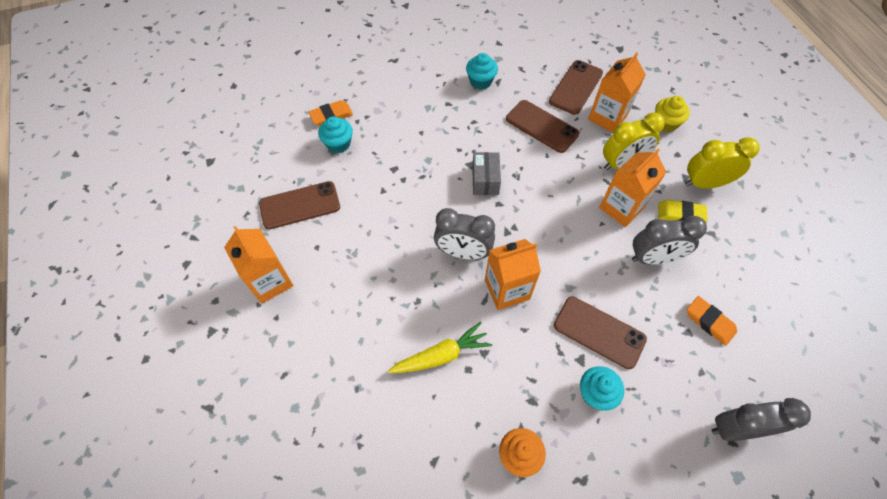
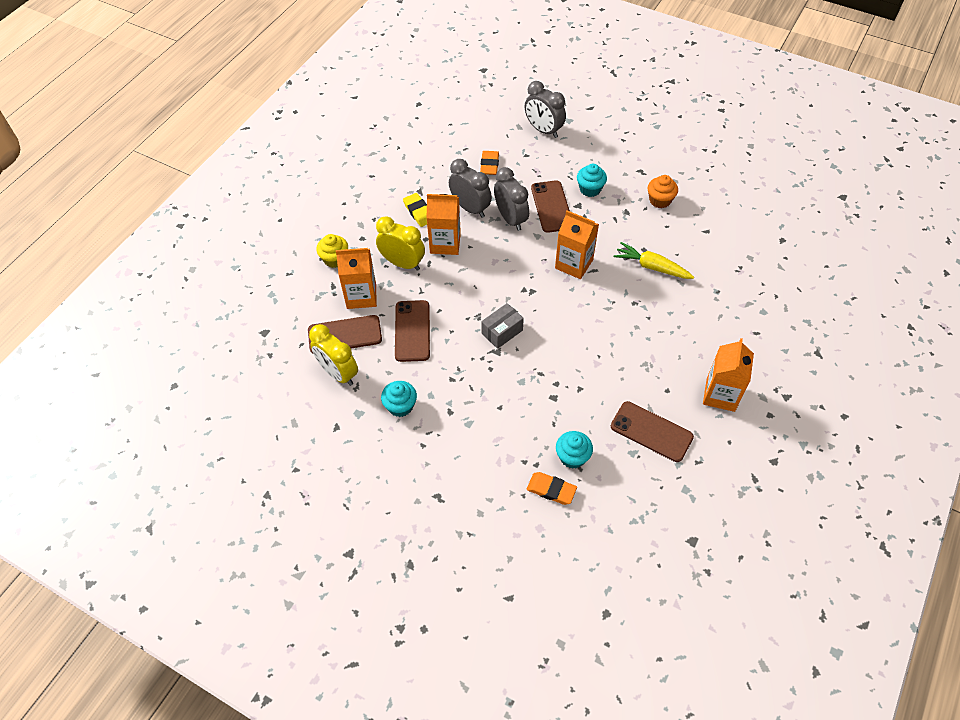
camera: 130 degrees left, 5 degrees down
(463, 253) = (574, 303): grey clock -> grey clock (511, 219)
(705, 183) = (377, 212): yellow clock -> yellow clock (338, 373)

